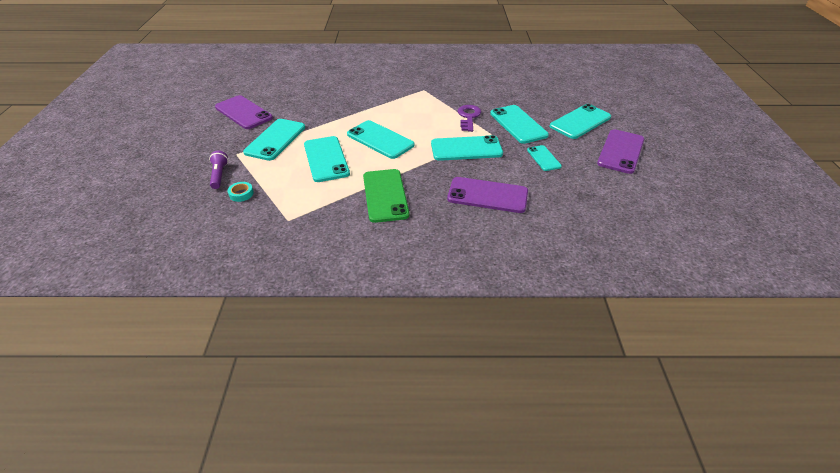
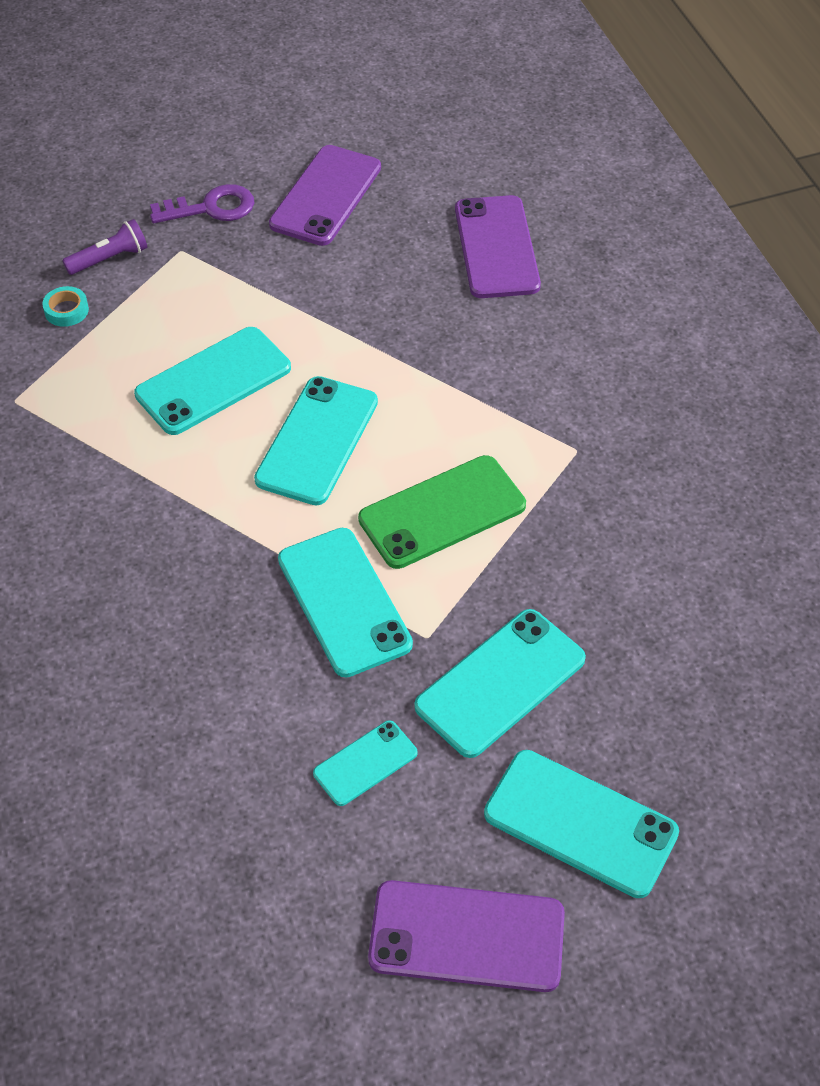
camera: 70 degrees right, 10 degrees up
(275, 139) = (250, 282): turquoise phone -> none
(385, 195) = (126, 511): green phone -> green phone (442, 512)
(468, 117) = (488, 572): purple key -> purple key (211, 208)
(487, 195) = (181, 680): purple phone -> purple phone (496, 247)

